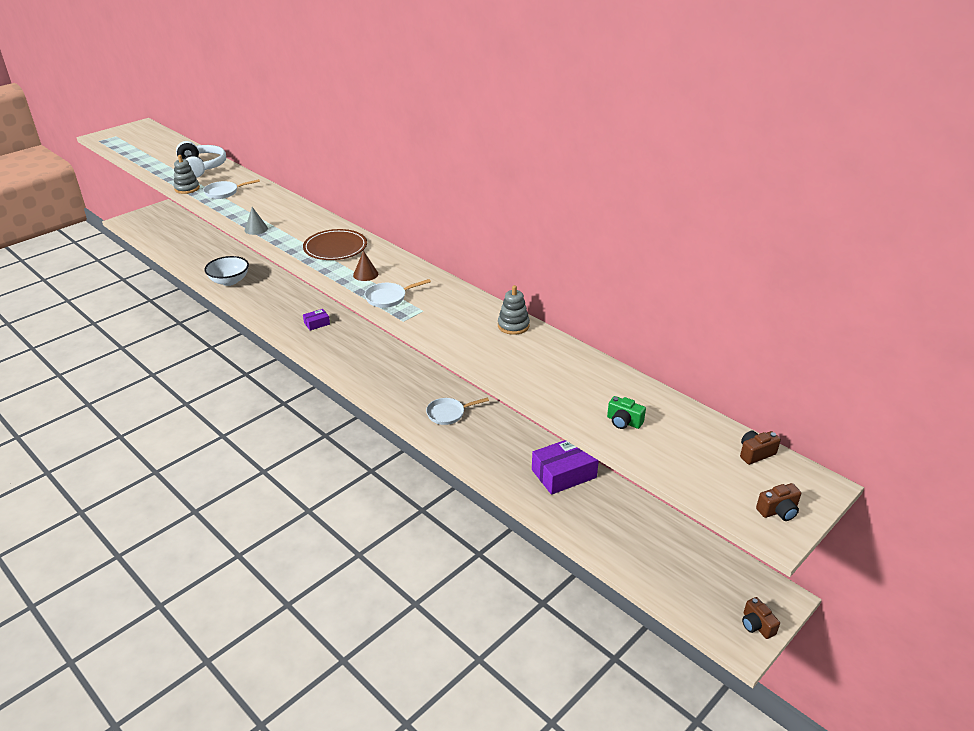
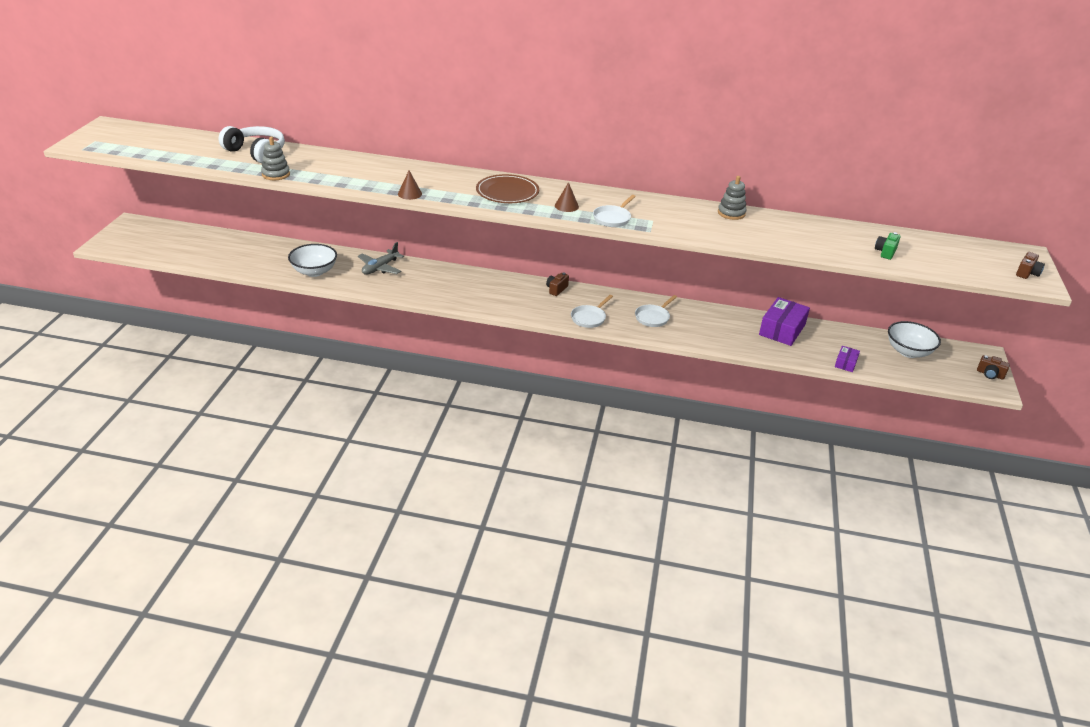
camera: 35 degrees left, 0 degrees up
(224, 192) = (322, 170): white pan -> white pan (589, 318)
(256, 229) = (409, 194): grey cone -> brown cone
(280, 292) = (380, 268): none -> grey plane
(317, 323) = (452, 284): purple box -> purple box (845, 363)
(624, 422) = (885, 252): green camera -> green camera turned 120 degrees clockwise
(682, 554) = (908, 352): none -> white bowl
(755, 453) = (975, 247): brown camera -> brown camera (556, 289)

